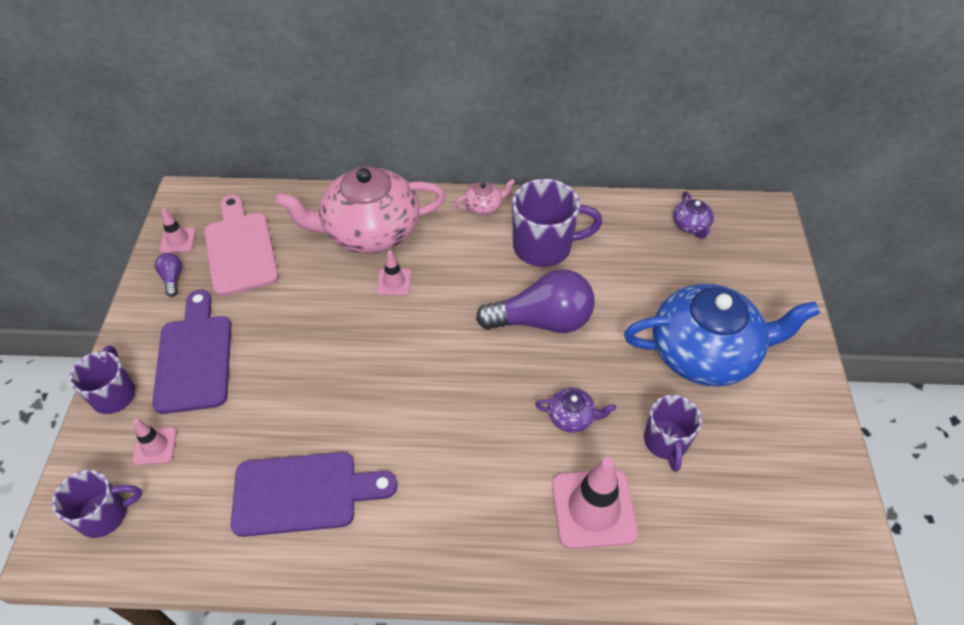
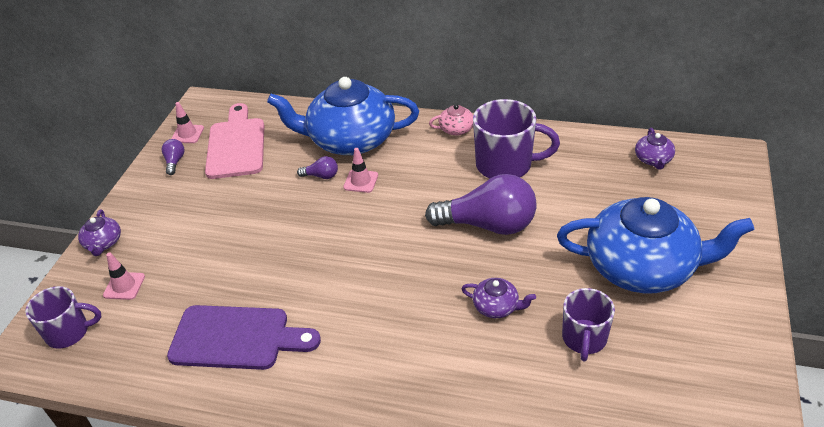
camera: 15 degrees right, 10 degrees down
(114, 394) = (103, 243): purple mug -> purple teapot
(194, 357) = (175, 222): purple cutting board -> none
(348, 279) = (321, 176): none -> purple light bulb
(370, 231) = (350, 140): pink teapot -> blue teapot
(593, 508) = (498, 386): pink traffic cone -> none

